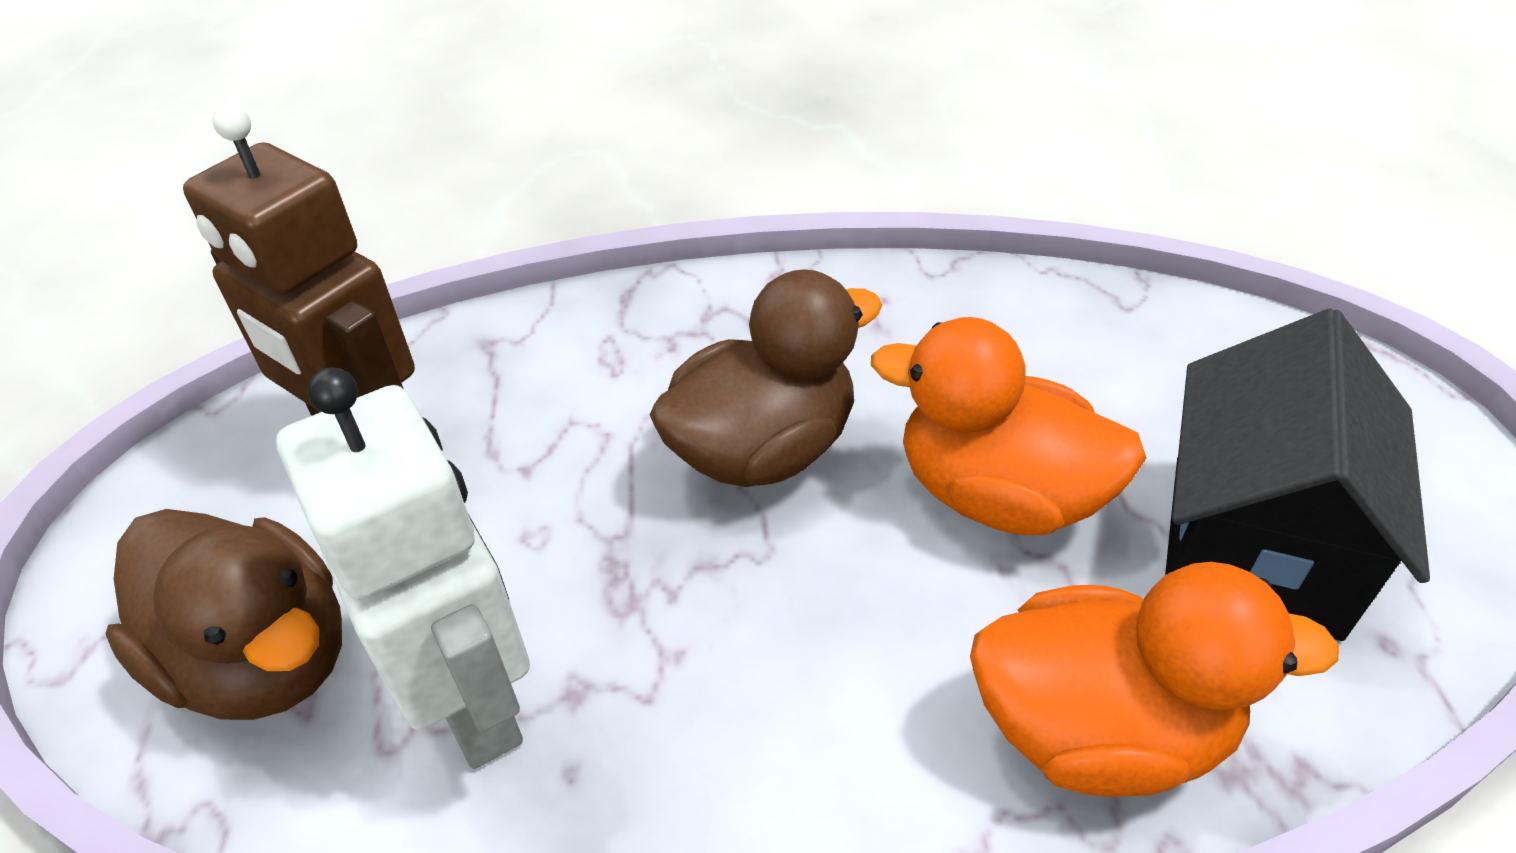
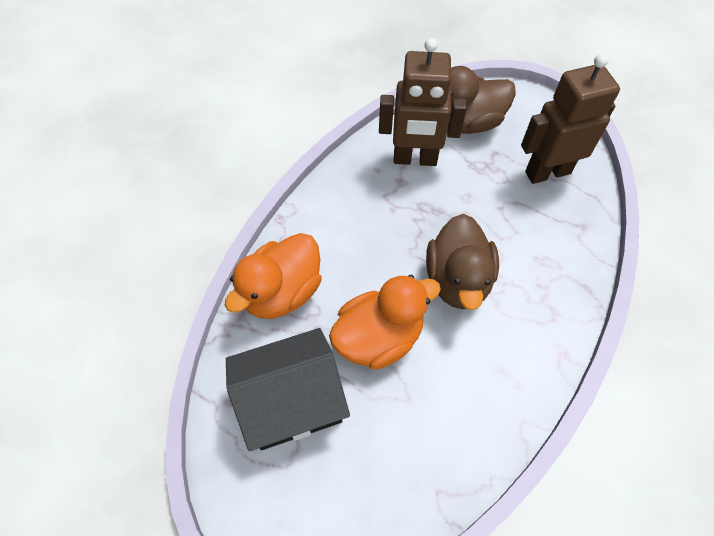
camera: 125 degrees right, 15 degrees up
(475, 702) = (415, 159): white robot -> brown robot
(1254, 544) = (292, 402): black house -> black house turned 75 degrees counterclockwise

